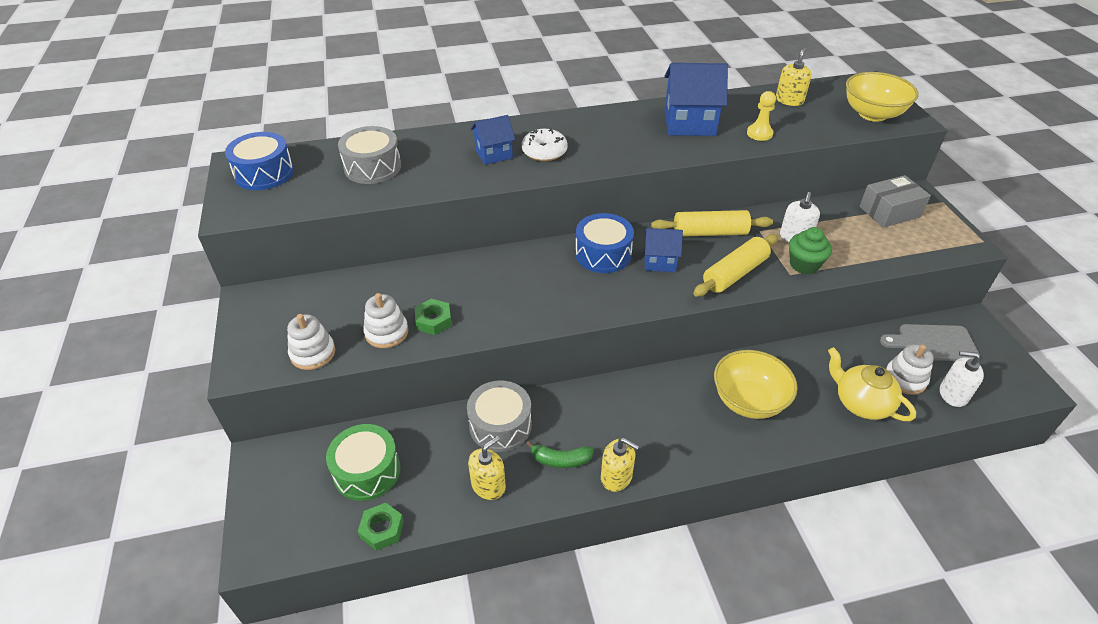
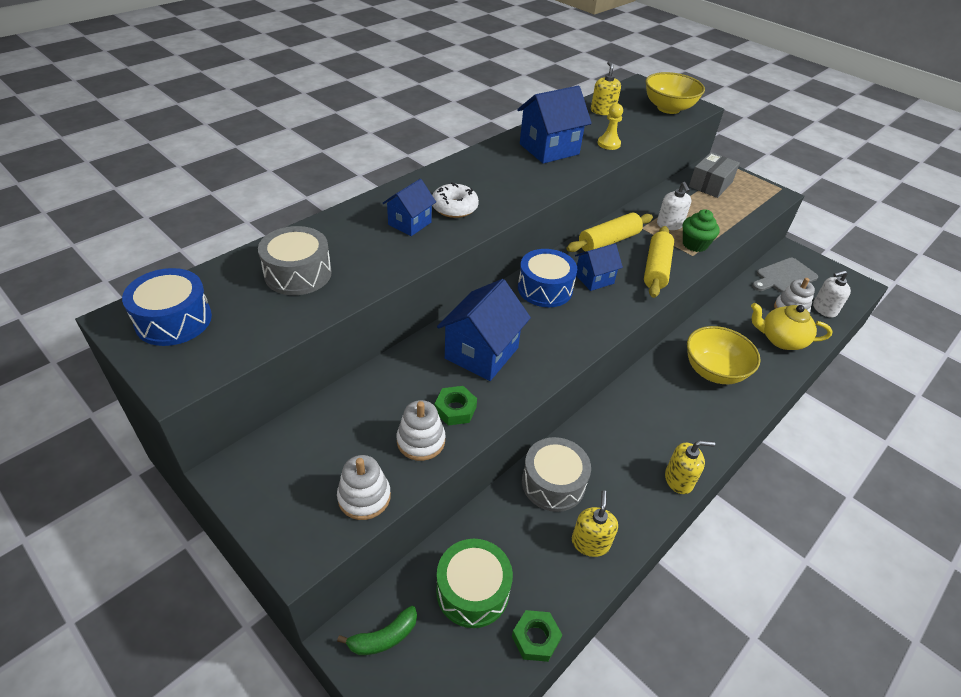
camera: 35 degrees left, 0 degrees up
(495, 286) = (481, 353): none -> blue house
(560, 460) = (626, 488): green banana -> green banana (384, 637)

